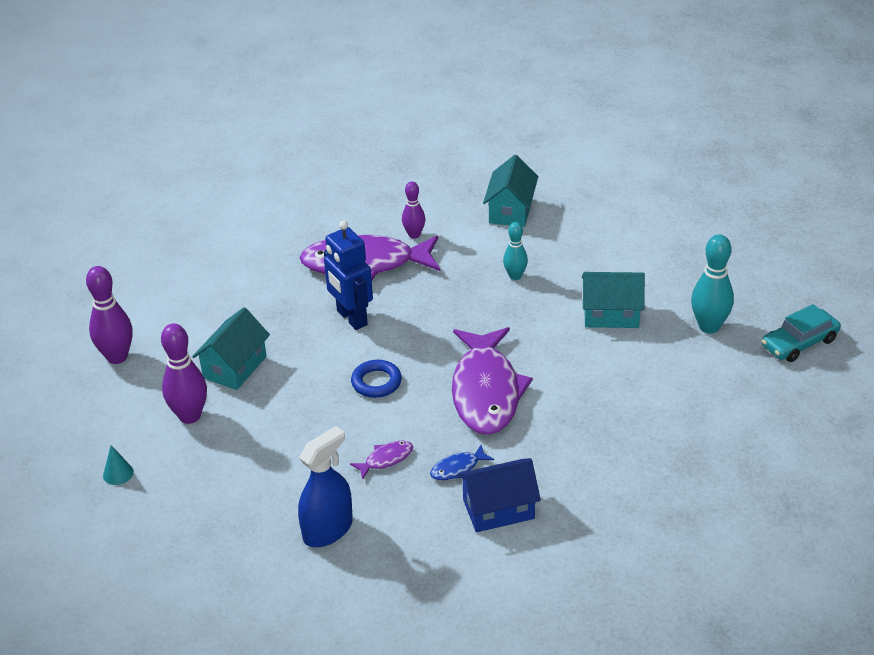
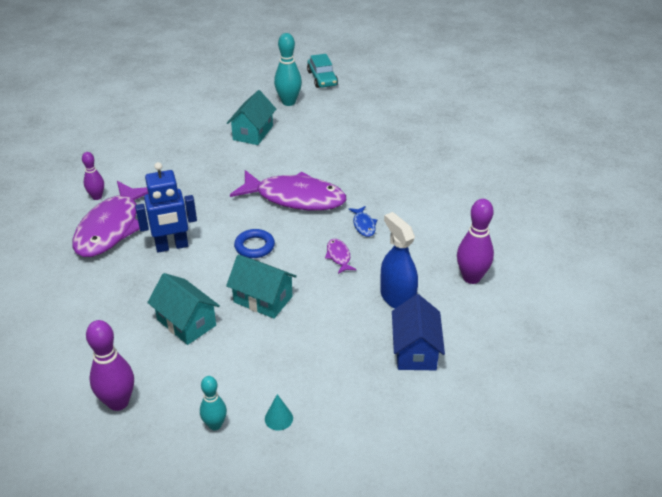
camera: 75 degrees left, 0 degrees up
(190, 416) = (231, 360): purple bowling pin -> purple bowling pin (471, 278)
(498, 509) = (409, 215): blue house -> blue house (415, 350)
(510, 210) = (109, 148): turquoise house -> turquoise house (263, 299)
(515, 276) = (184, 161): turquoise bowling pin -> turquoise bowling pin (215, 425)

